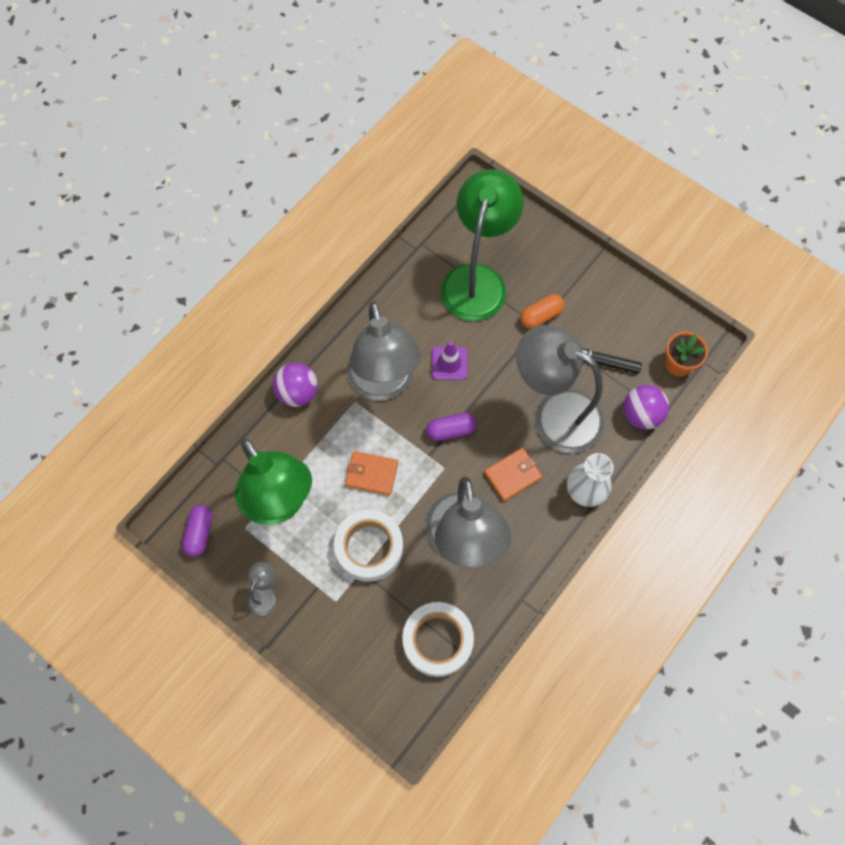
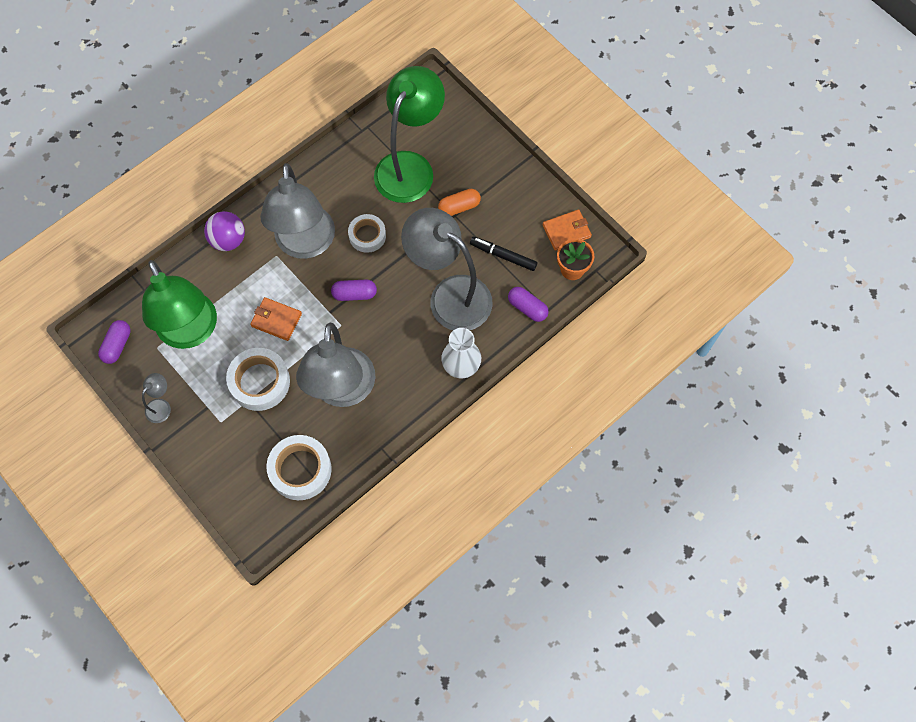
camera: 10 degrees right, 0 degrees up
(449, 363) = (367, 235): purple traffic cone -> white tape
(513, 475) = (400, 341): orange wallet -> orange wallet (566, 231)
(641, 415) = (527, 308): purple ball -> purple capsule

